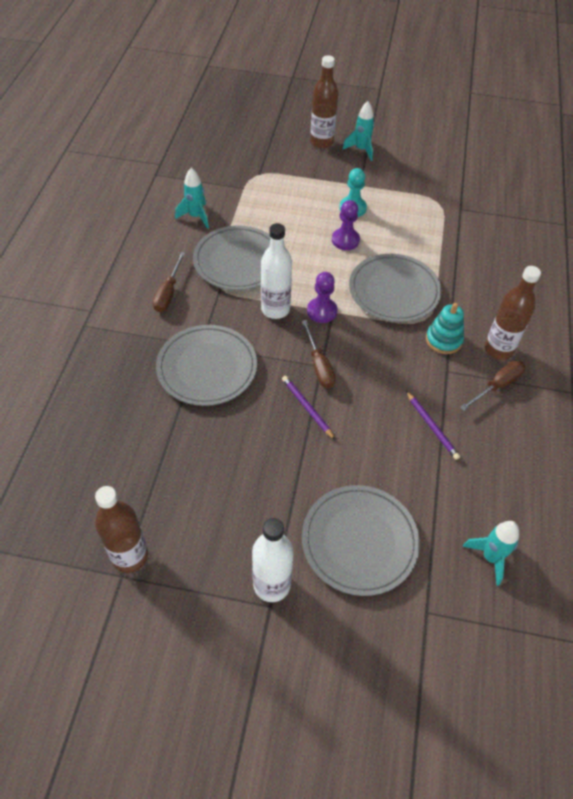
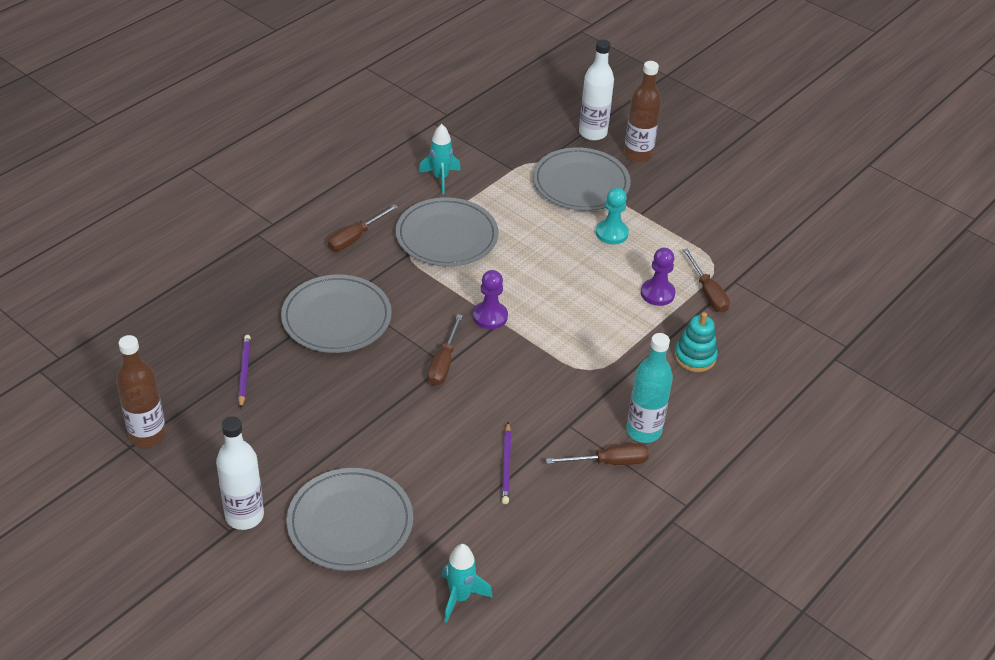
camera: 30 degrees right, 10 degrees down
(275, 309) = (445, 295): white bottle -> white bottle (593, 133)
(307, 408) = (400, 393): purple pencil -> purple pencil (244, 372)
(345, 240) = (575, 261): purple pawn -> purple pawn (657, 293)
(361, 150) = (676, 179): turquoise rocket -> none
(394, 291) = (582, 329): grey plate -> grey plate (581, 183)
(443, 340) = (592, 396): turquoise stacking toy -> turquoise stacking toy (695, 357)
(451, 224) = (708, 292): none -> brown screwdriver
(498, 349) = (643, 431): brown bottle -> turquoise bottle

